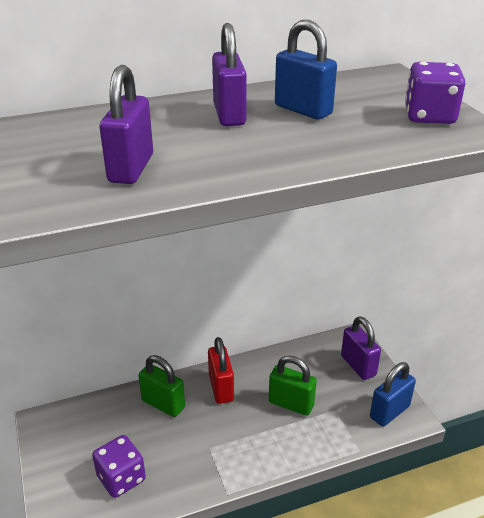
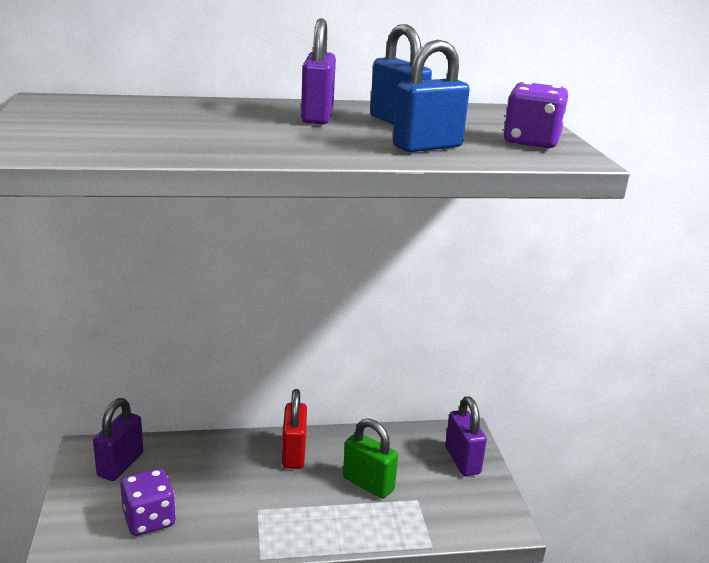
camera: 10 degrees right, 10 degrees down
(131, 168) = (189, 138): purple padlock -> purple padlock (120, 465)
(163, 404) = (223, 457): green padlock -> none
(389, 412) = (483, 514): blue padlock -> blue padlock (427, 147)

